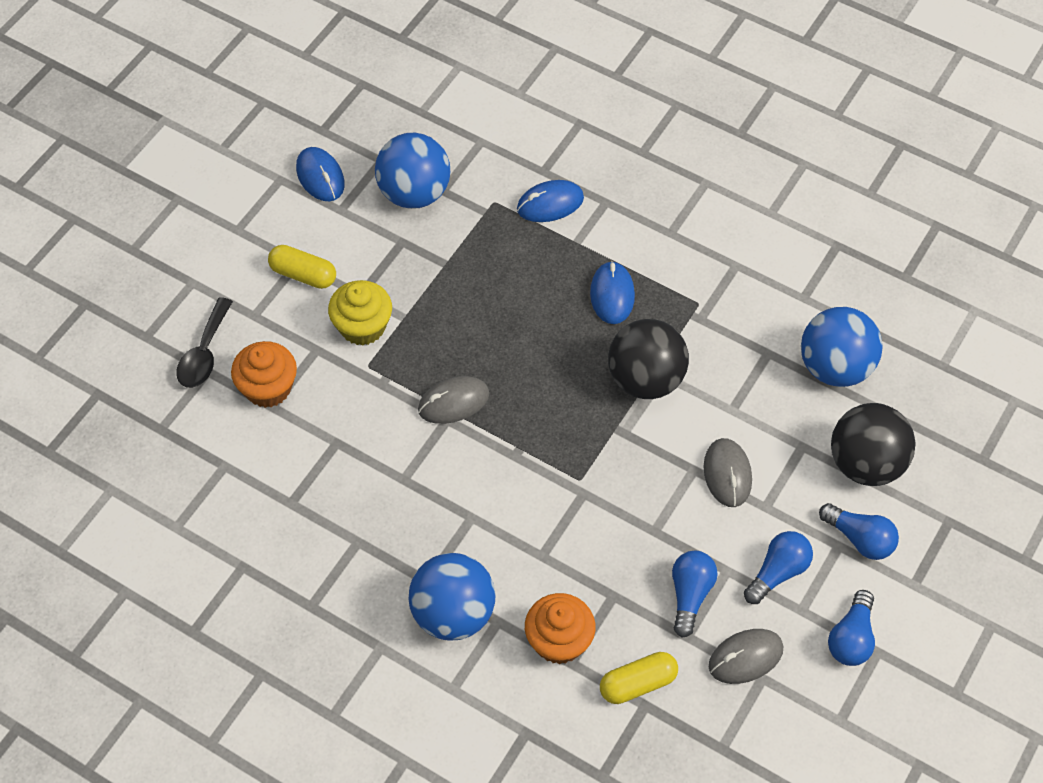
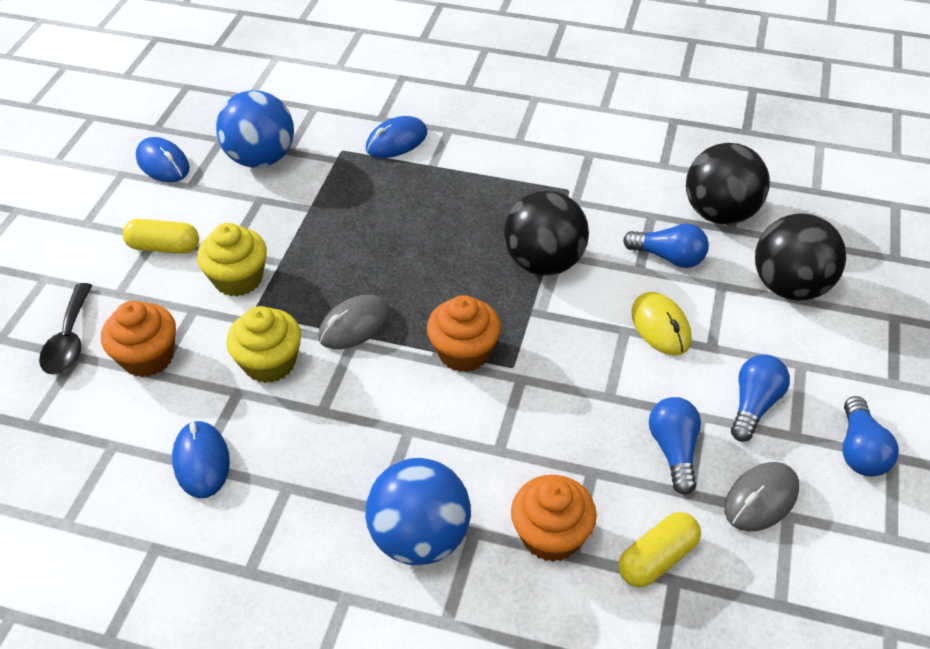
camera: 15 degrees left, 10 degrees down
(370, 421) = (270, 363): none -> yellow cupcake
(542, 454) = (464, 352): none -> orange cupcake
(612, 295) = (483, 200): blue mouse -> blue mouse (201, 461)
(727, 474) = (661, 326): grey mouse -> yellow mouse
(835, 367) = (720, 213): blue ball -> black ball
(860, 539) = (819, 354): blue light bulb -> blue light bulb (669, 257)

